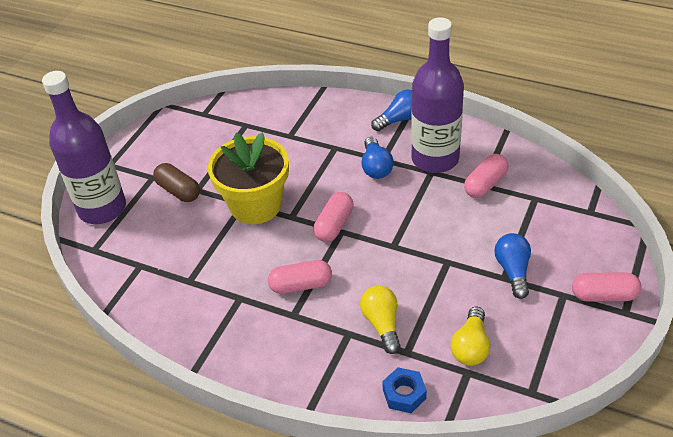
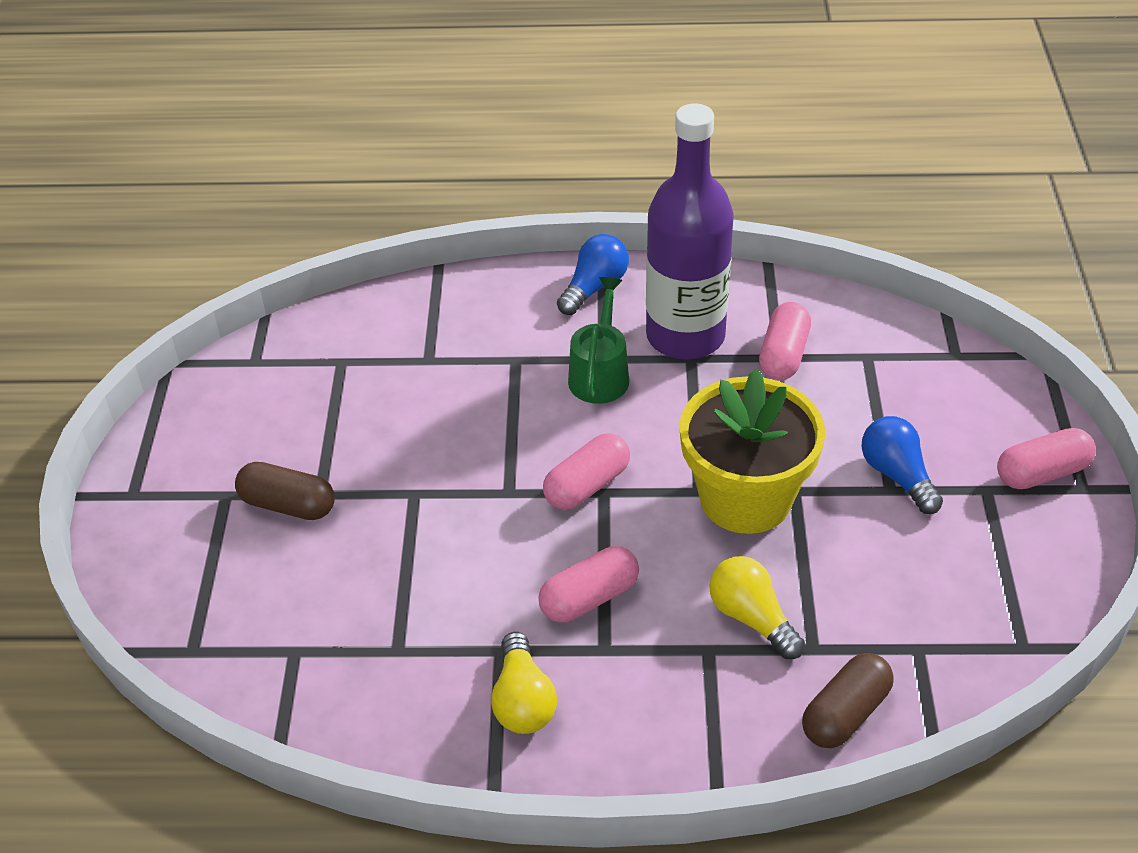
camera: 25 degrees left, 0 degrees up
(102, 209) = (165, 575): purple bottle -> none
(255, 205) = (438, 491): yellow flower pot -> yellow flower pot (745, 498)
(334, 225) = (587, 485): pink capsule -> pink capsule turned 45 degrees clockwise
(376, 167) = (600, 373): blue light bulb -> green watering can
(404, 394) = (845, 713): blue nut -> brown capsule
(471, 346) = (901, 608): yellow light bulb -> yellow light bulb (523, 700)

